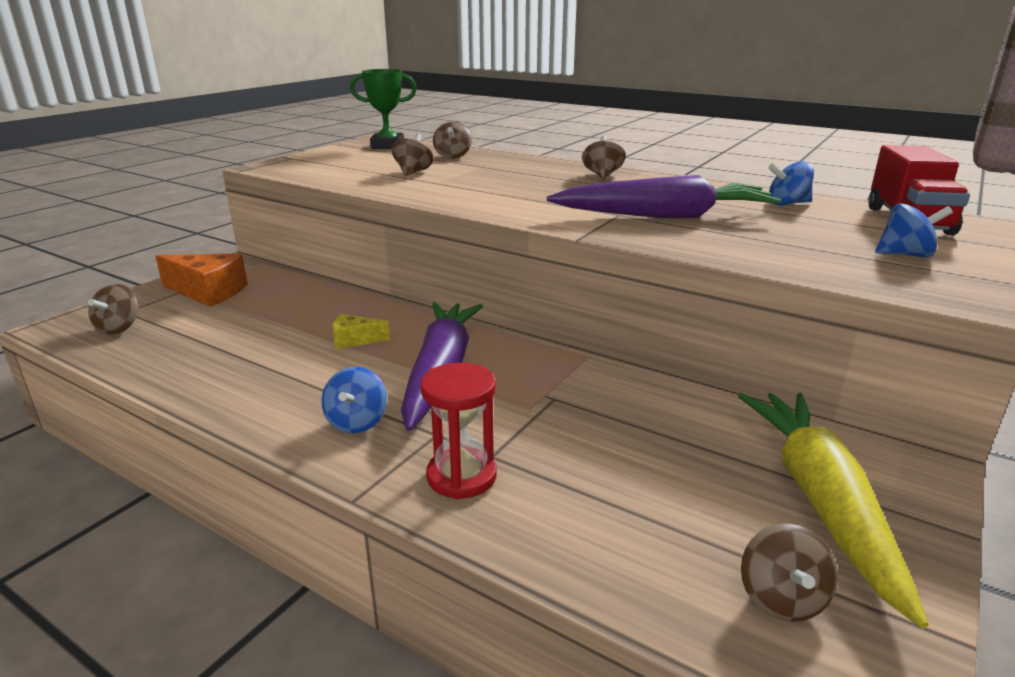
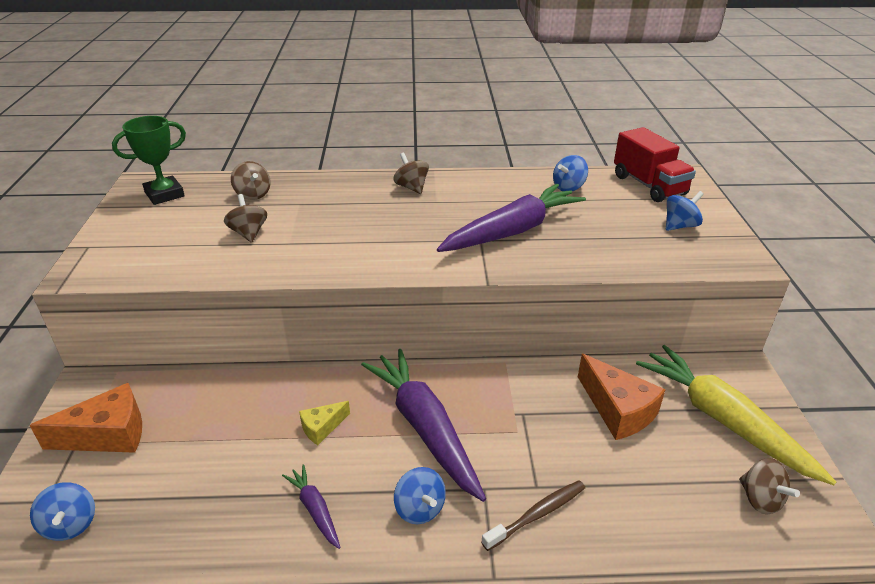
camera: 35 degrees left, 10 degrees up
(119, 328) = (71, 524): brown spinning top -> blue spinning top
(275, 386) = (315, 509): none -> purple carrot
(461, 476) = (537, 514): red hourglass -> brown toothbrush
(674, 436) = (618, 410): none -> orange cheese

